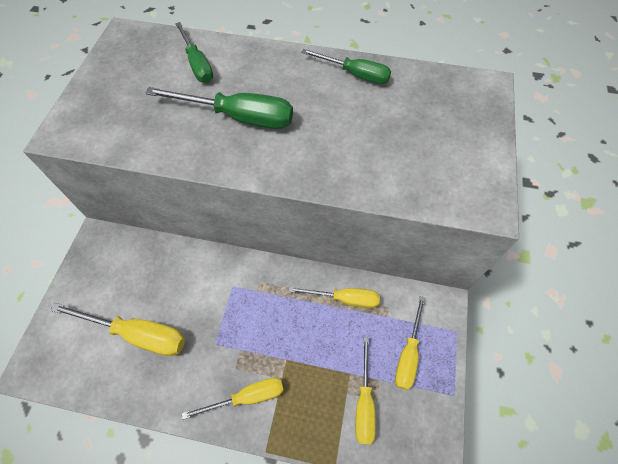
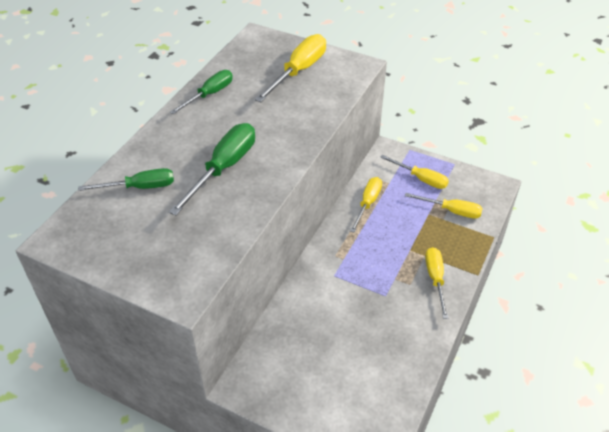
camera: 75 degrees left, 15 degrees down
(138, 334) = (362, 353): yellow screwdriver -> yellow screwdriver (299, 71)

